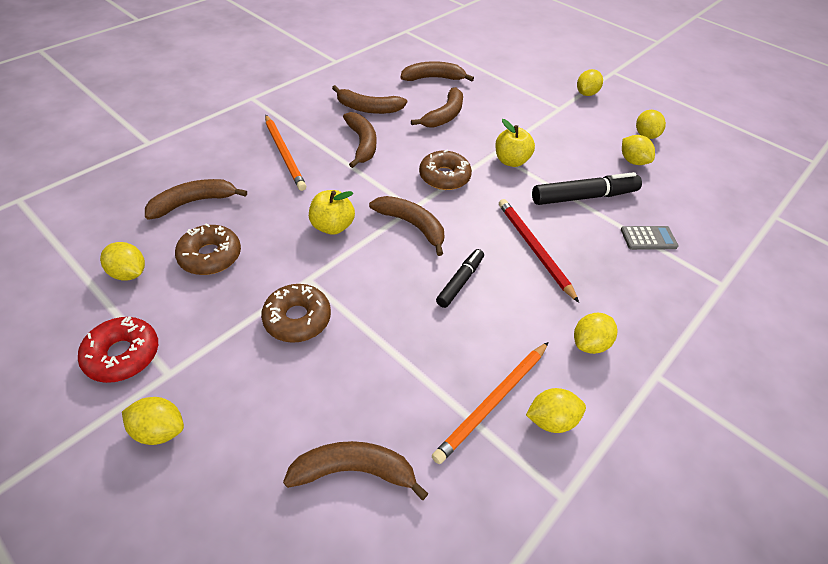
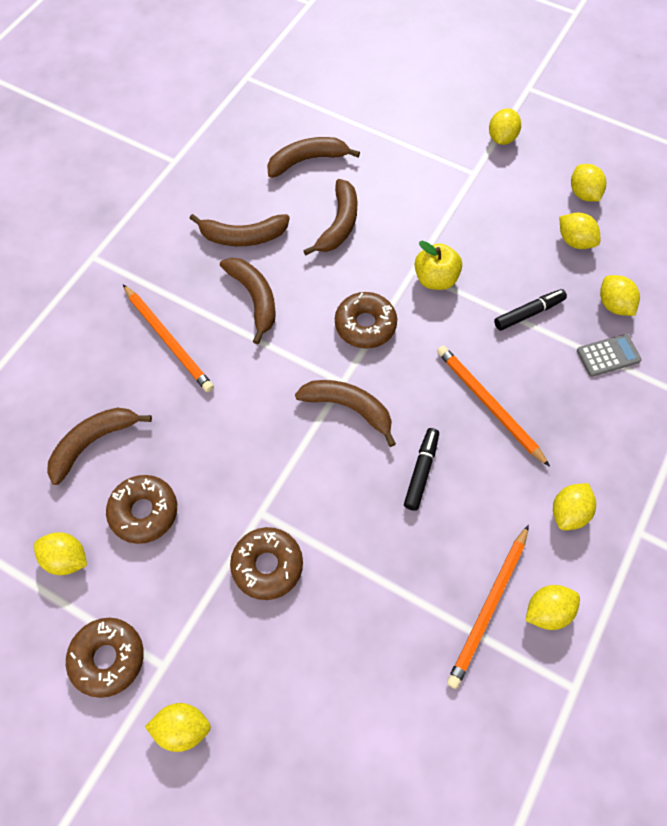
camera: 10 degrees left, 15 degrees up
(123, 355) = (108, 658): red donut -> brown donut
(332, 226) = (262, 434): yellow apple -> none
(354, 470) = (379, 716): brown banana -> none
(534, 249) = (489, 405): red pencil -> orange pencil
(584, 197) = (529, 313): black marker -> black marker, size x0.60
(659, 206) = (614, 305): none -> yellow lemon

